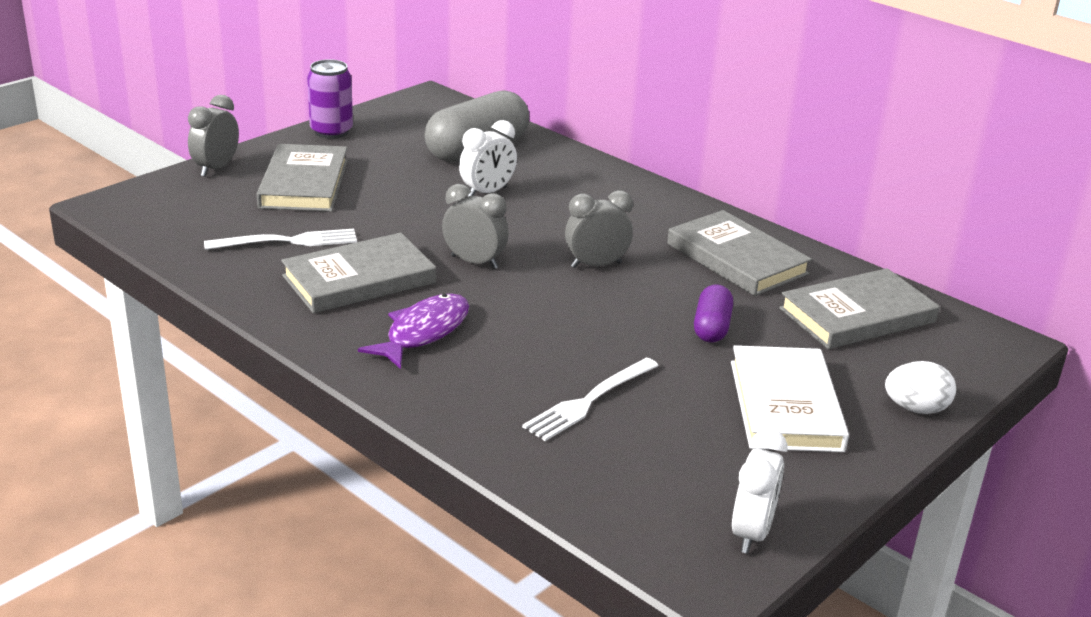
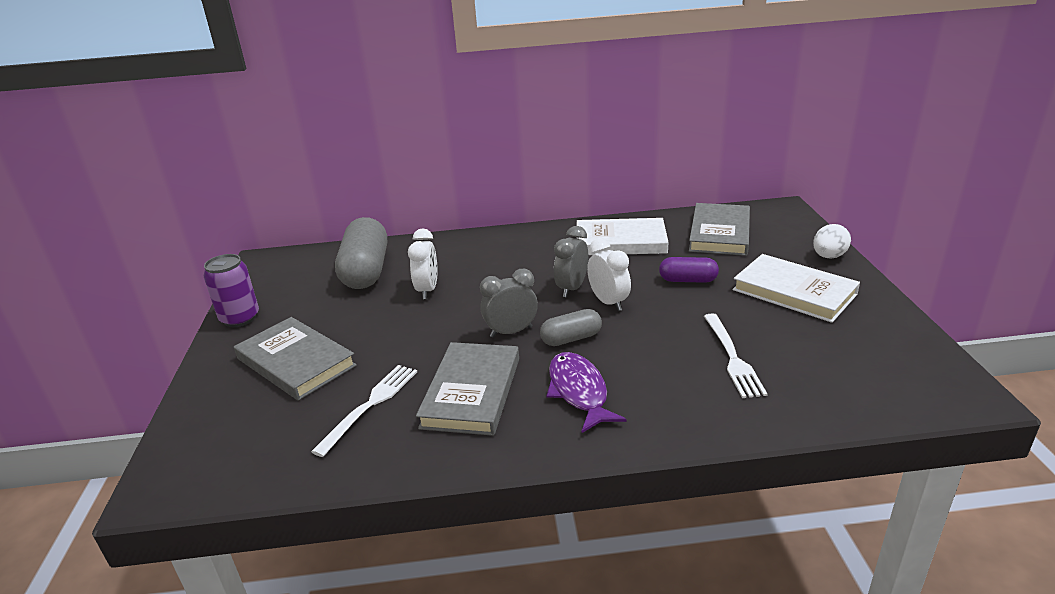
camera: 45 degrees left, 0 degrees up
(216, 168) = (200, 397): grey clock -> none
(504, 297) = (571, 338): none -> grey capsule
(711, 327) = (688, 280): purple capsule -> purple capsule turned 45 degrees counterclockwise
(736, 259) = (620, 242): grey book -> white book
(751, 533) = (924, 359): white clock -> white clock (608, 302)

